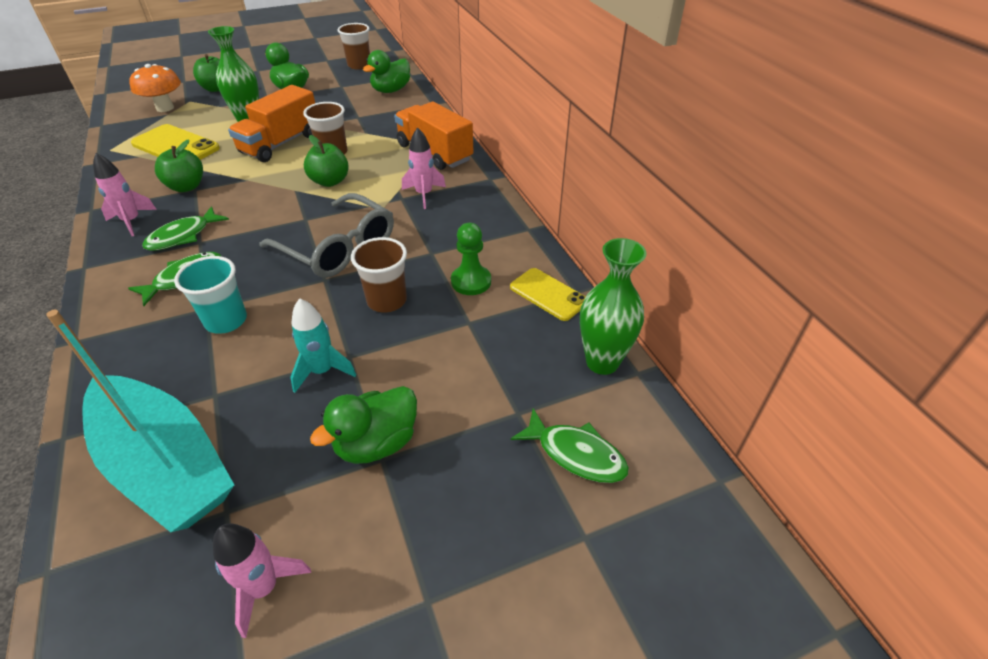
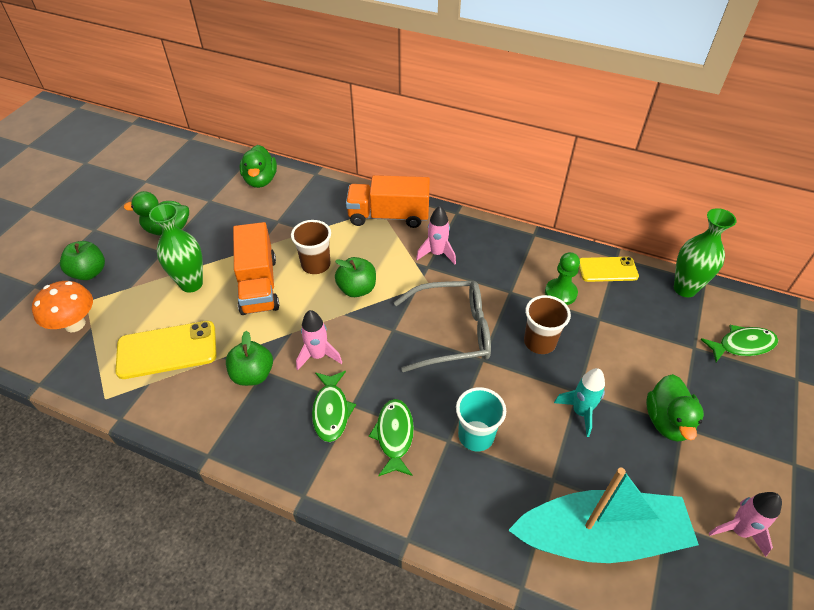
camera: 45 degrees left, 5 degrees up
(132, 221) = (266, 434): pink rocket -> pink rocket (318, 355)
(359, 65) = (187, 170): brown cup -> none

